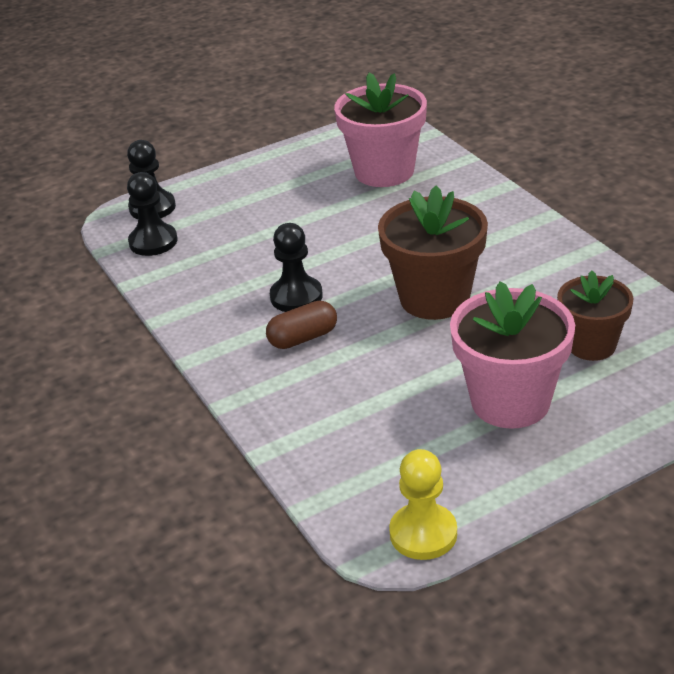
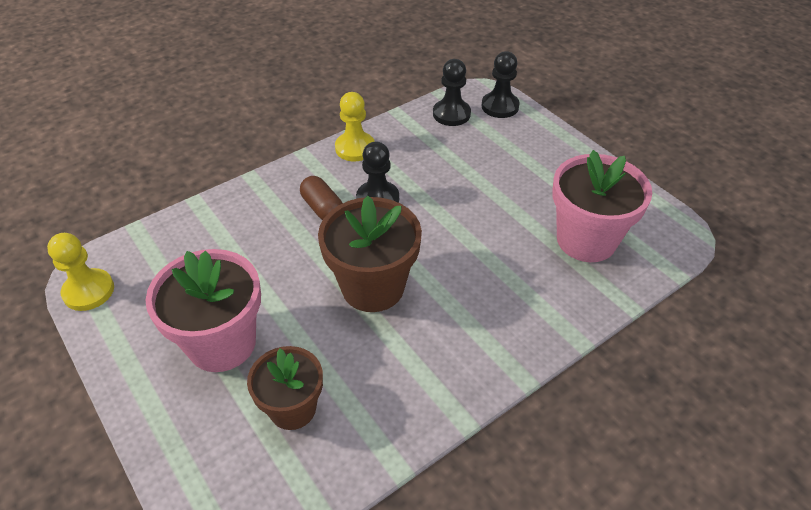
camera: 80 degrees right, 10 degrees up
(195, 315) = (355, 148): none -> yellow pawn

